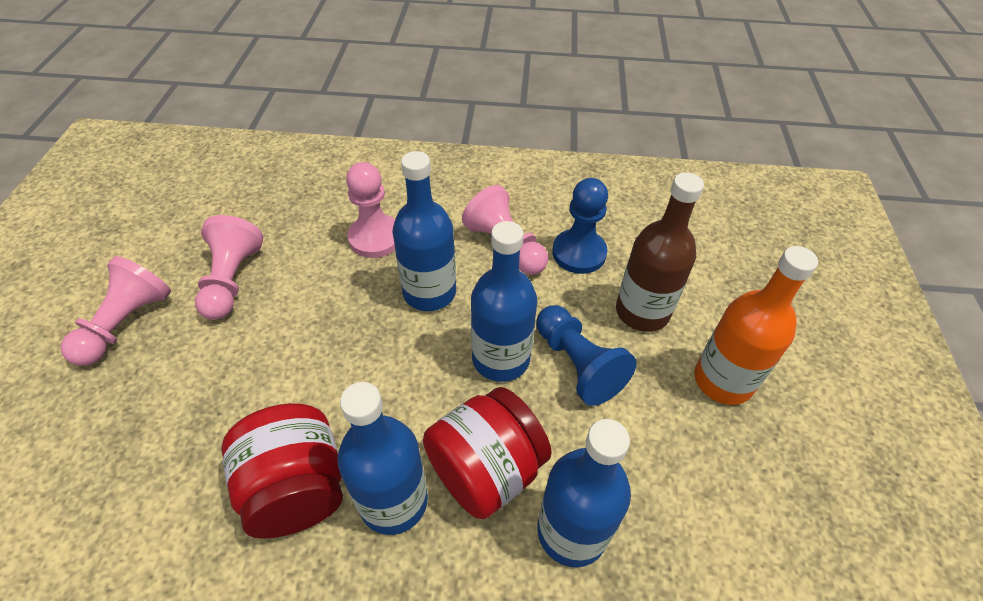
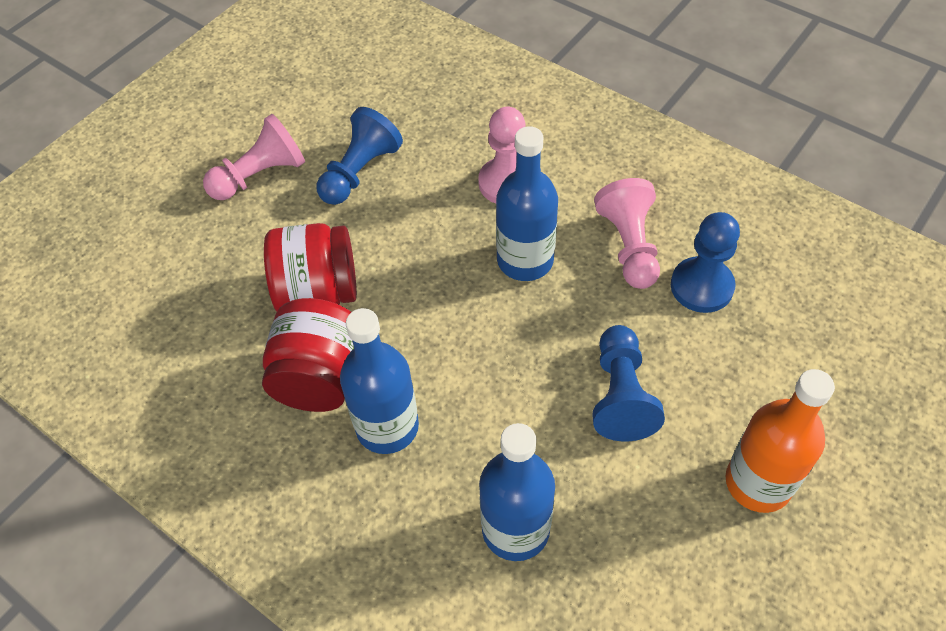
camera: 35 degrees right, 5 degrees up
(232, 280) = (359, 172): pink pawn -> blue pawn
(486, 470) = (475, 443): red jar -> red jar (318, 293)
(501, 358) = (551, 354): blue bottle -> none
(642, 312) = (725, 377): brown bottle -> none

